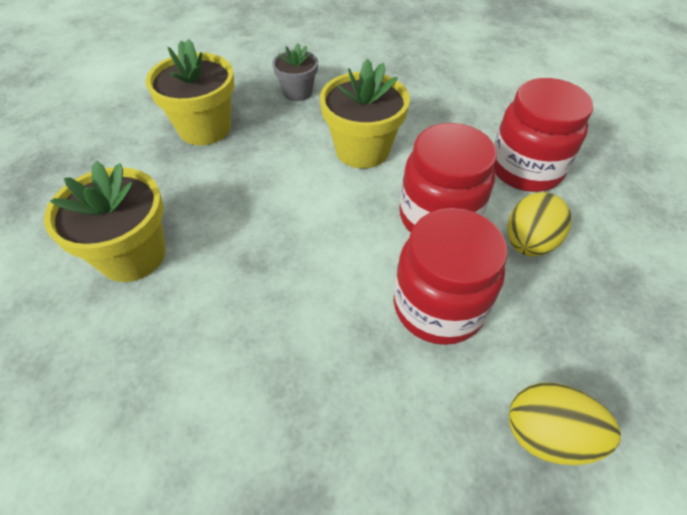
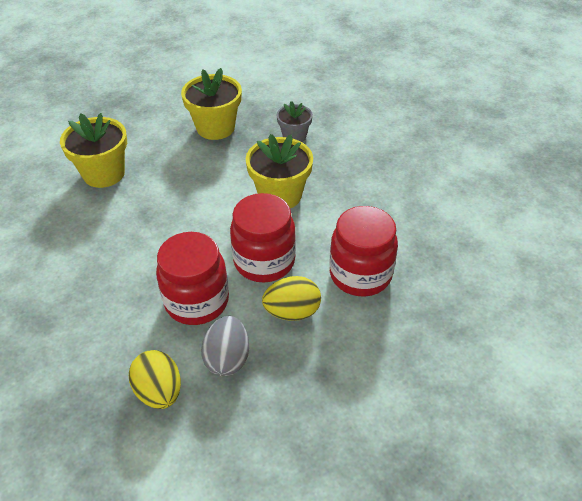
camera: 45 degrees right, 5 degrees down
(548, 335) = (227, 358): none -> grey egg

